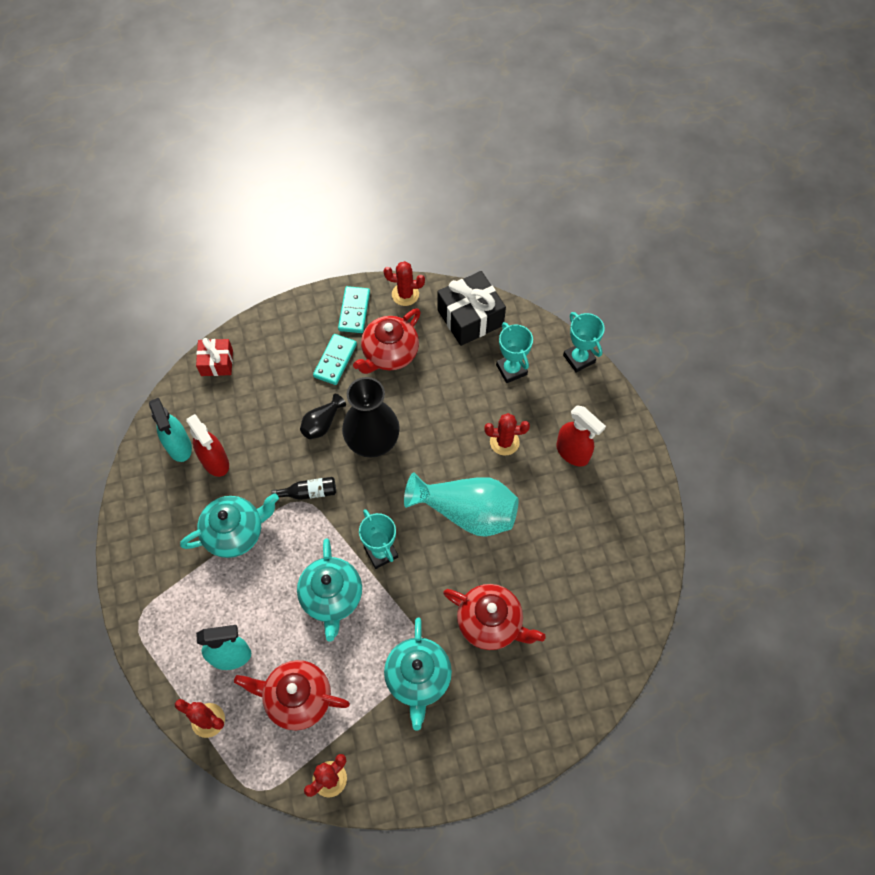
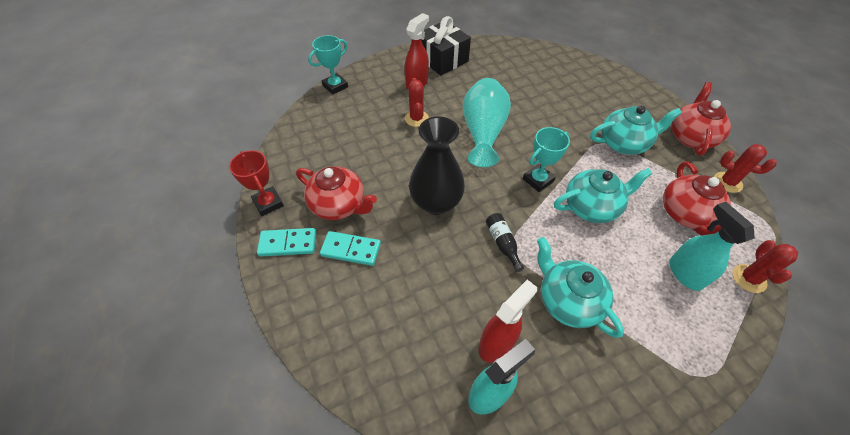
camera: 100 degrees left, 10 degrees down
(217, 362) = (365, 379): red gift -> none
(322, 424) = (426, 247): black vase -> none
(405, 294) = (268, 203): red cactus -> red trophy
(470, 317) = (296, 152): black gift -> black gift (442, 59)
(491, 623) = (562, 111): red teapot -> red teapot (690, 137)
(511, 370) = (349, 121): turquoise trophy -> none

